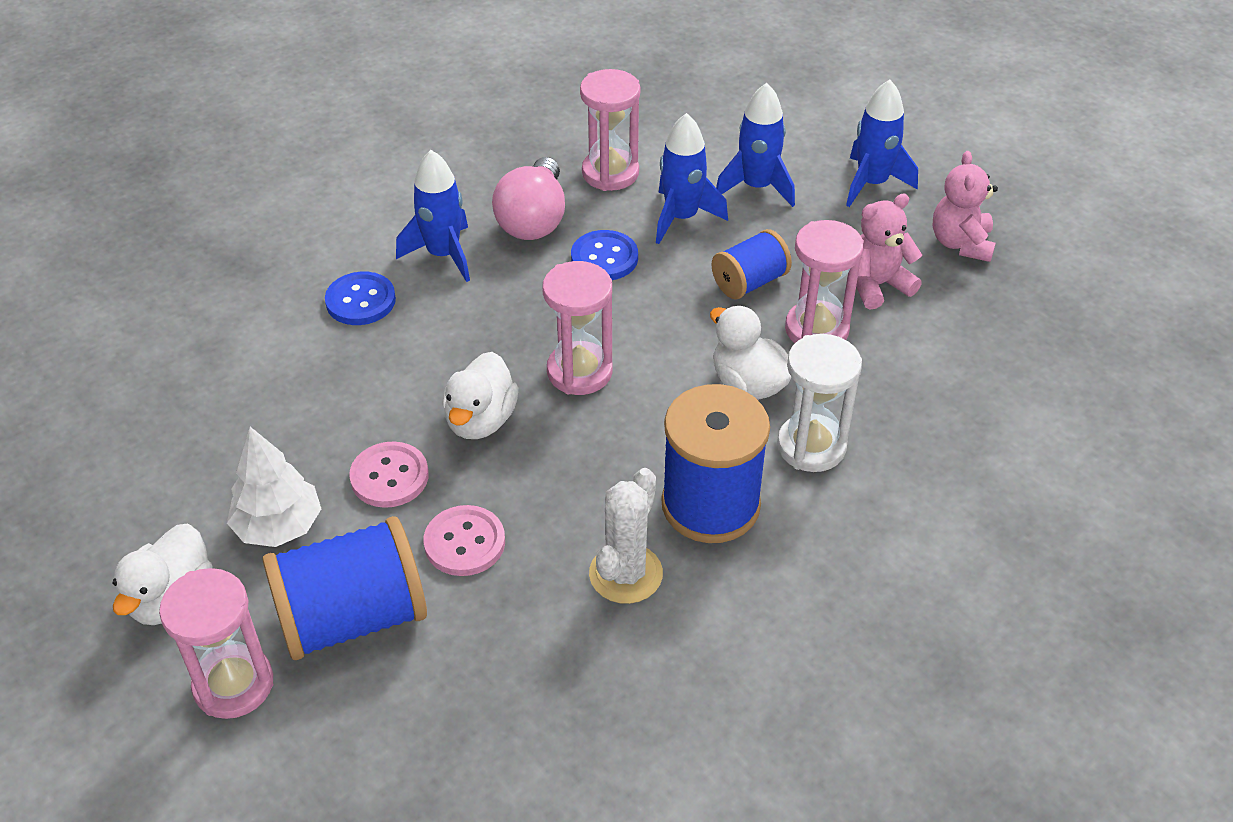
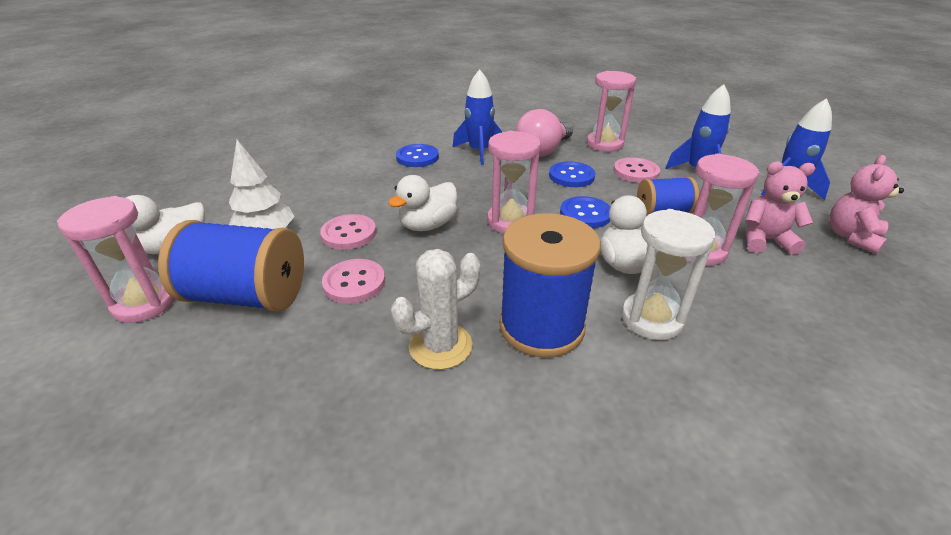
camera: 30 degrees right, 10 degrees down
(662, 322) = (585, 214): none -> blue button
(681, 218) = (635, 172): blue rocket -> pink button

